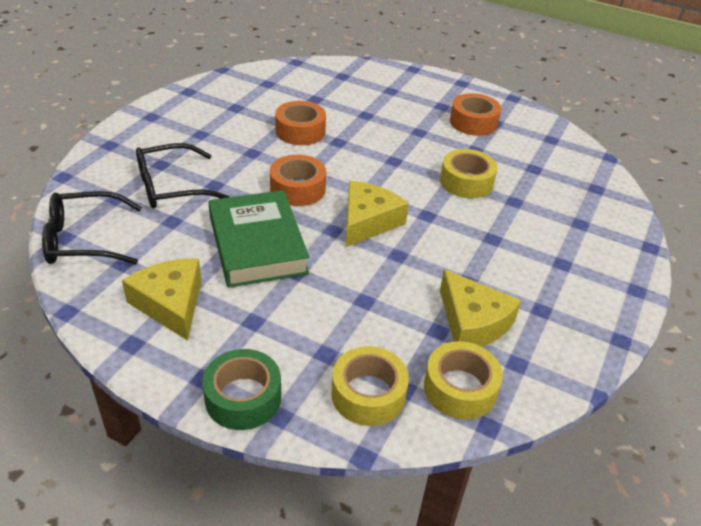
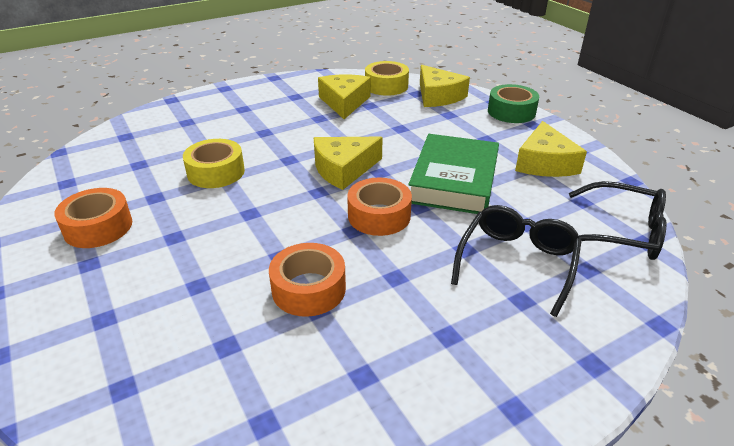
camera: 145 degrees left, 5 degrees down
(171, 187) = (517, 262): black glasses -> black glasses turned 75 degrees counterclockwise
(368, 394) = (438, 96): yellow tape -> yellow cheese

